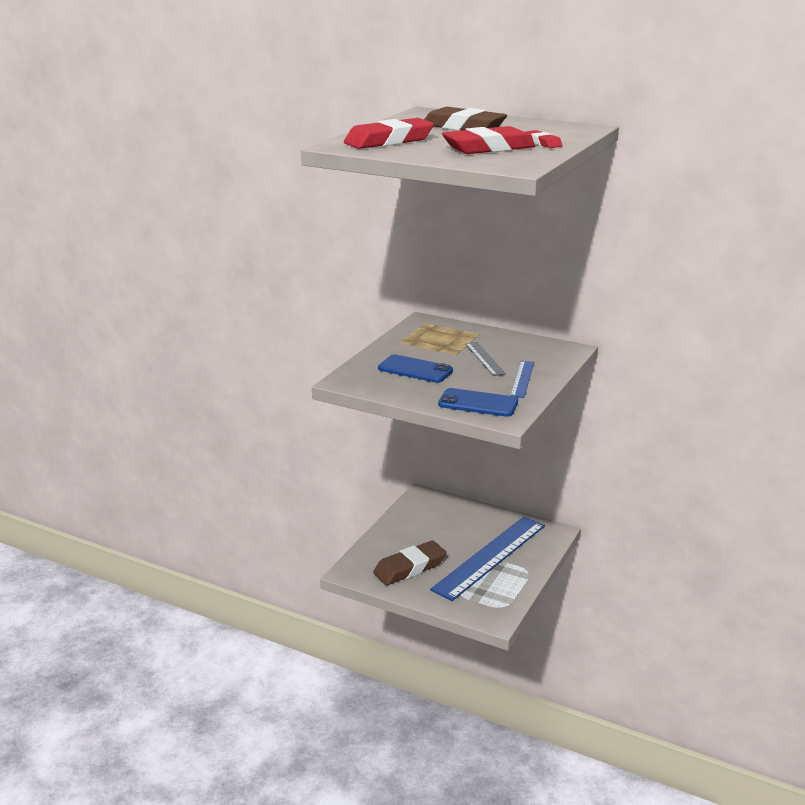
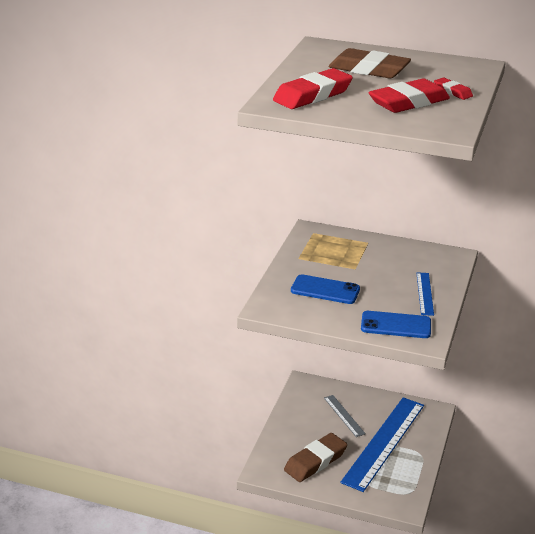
camera: 10 degrees left, 5 degrees up
(484, 358) = (383, 272): grey ruler -> grey ruler (344, 415)

